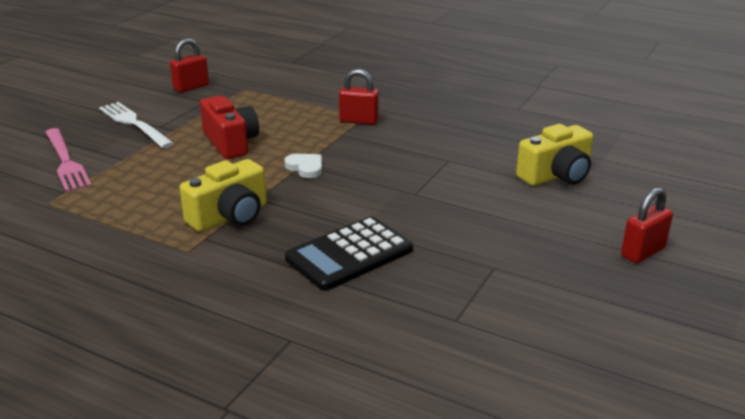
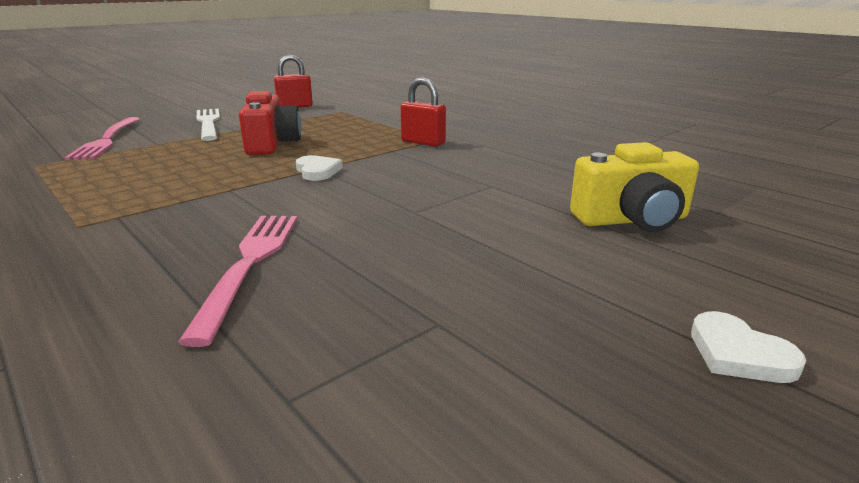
camera: 20 degrees right, 5 degrees down
(230, 216) = (175, 201): yellow camera -> none
(349, 254) = (250, 264): black calculator -> pink fork
(643, 252) = (738, 354): red padlock -> white heart

